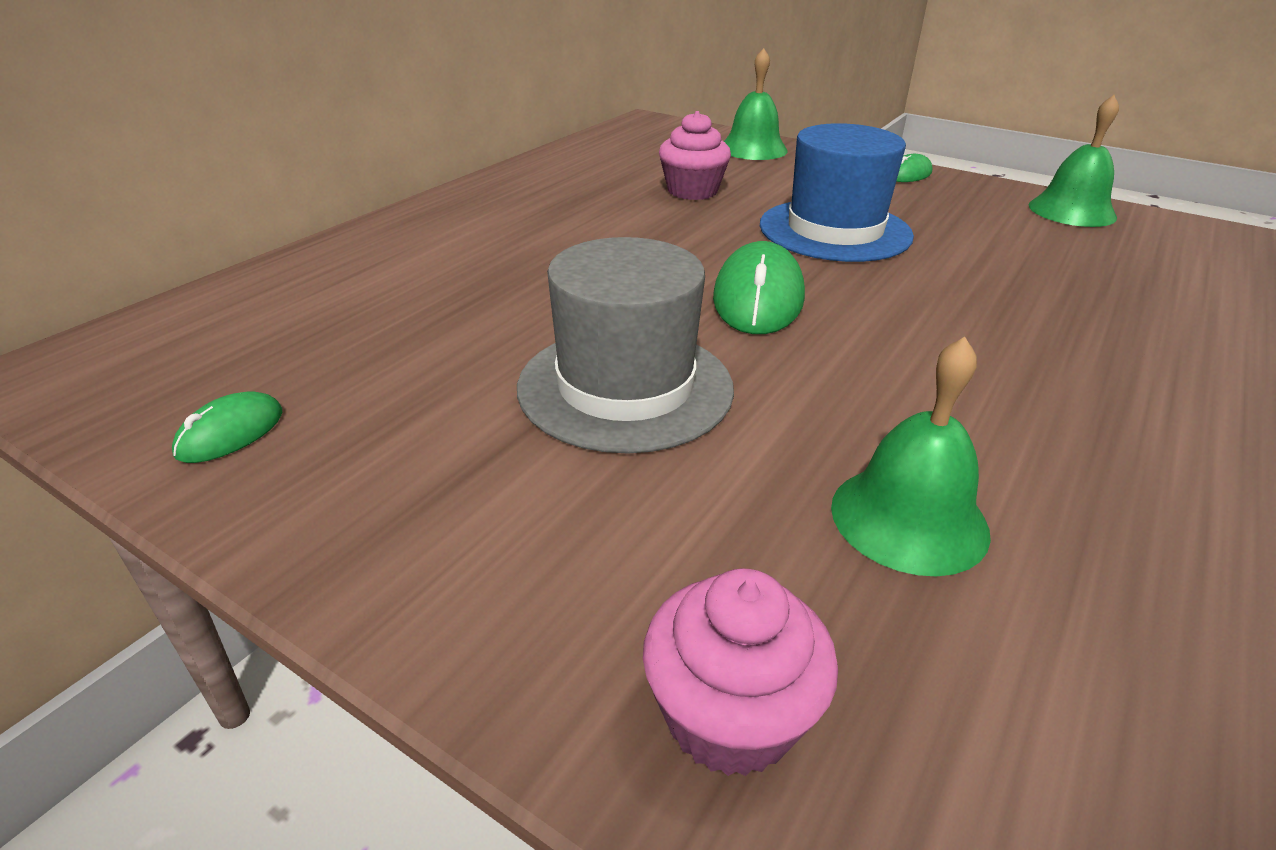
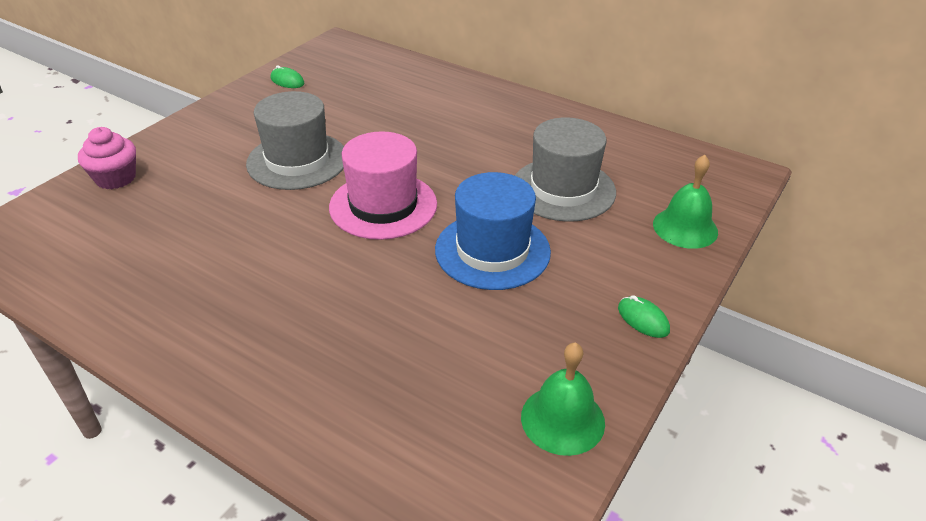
camera: 90 degrees right, 5 degrees up
(692, 191) = (563, 189): pink cupcake -> grey hat
(758, 298) = (383, 205): green mouse -> pink hat
(909, 518) = (180, 227): green bell -> none

